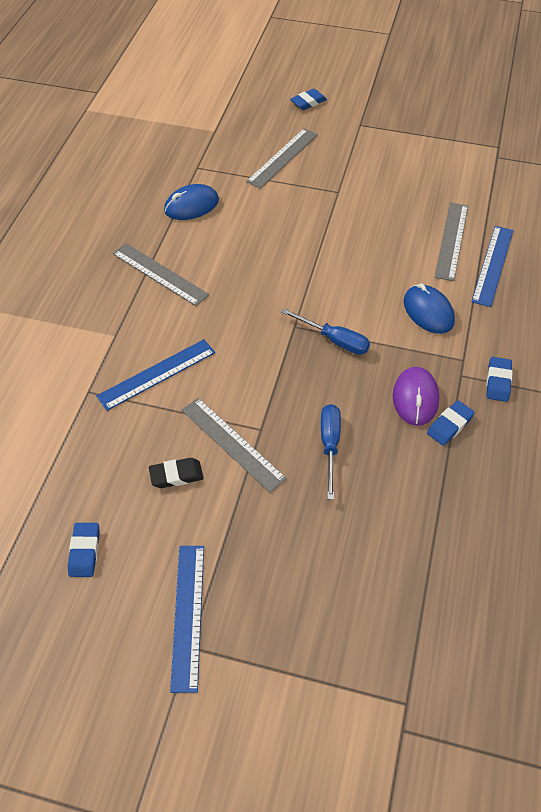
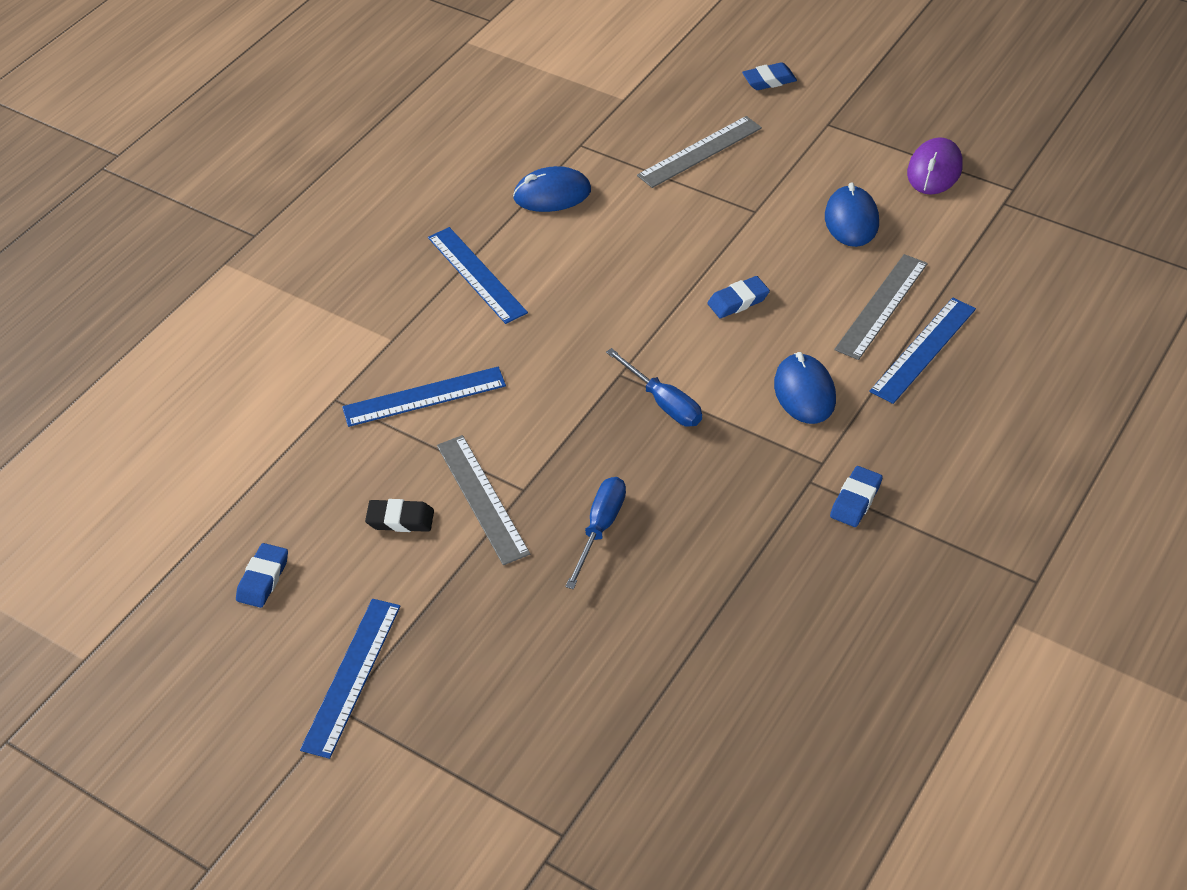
camera: 20 degrees right, 5 degrees down
(160, 274) = (477, 274): grey ruler -> blue ruler
(405, 186) = (851, 220): none -> blue mouse
(415, 398) = (735, 496): purple mouse -> purple mouse (934, 170)
(449, 425) = (764, 539): blue eraser -> blue eraser (738, 301)

